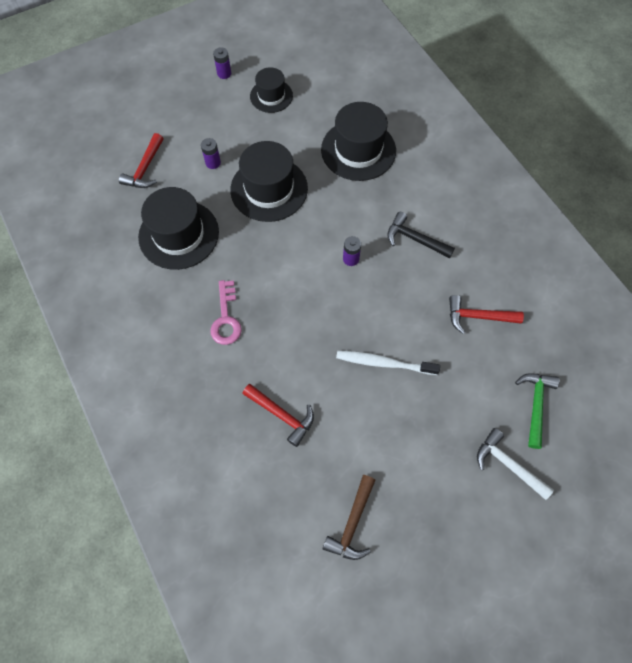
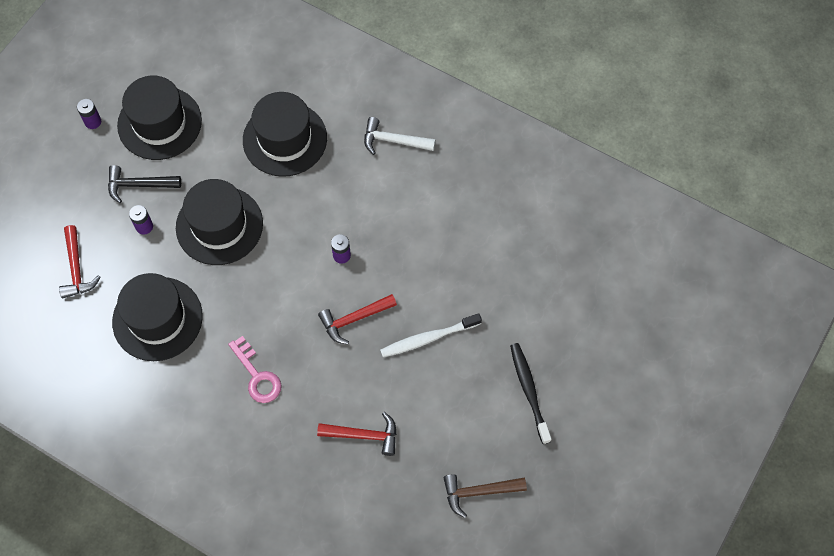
camera: 30 degrees left, 0 degrees up
(271, 96) = (159, 123): black hat -> black hat, size x1.67
(352, 523) = (479, 492): brown hammer -> brown hammer turned 90 degrees clockwise
(415, 239) = (391, 204): black hammer -> black hammer (139, 185)
(448, 457) = (529, 391): none -> black toothbrush
(478, 317) = (488, 250): red hammer -> red hammer (354, 319)
(508, 464) = (581, 369): white hammer -> white hammer (393, 141)
(535, 405) = (578, 304): green hammer -> none

